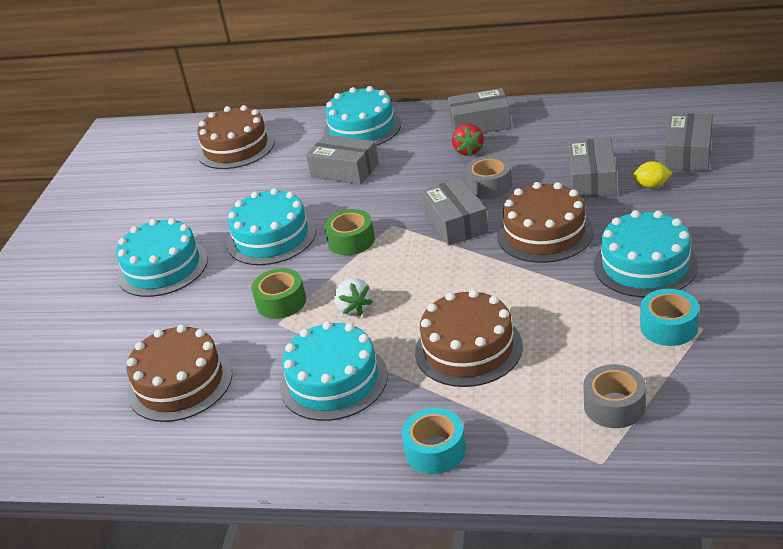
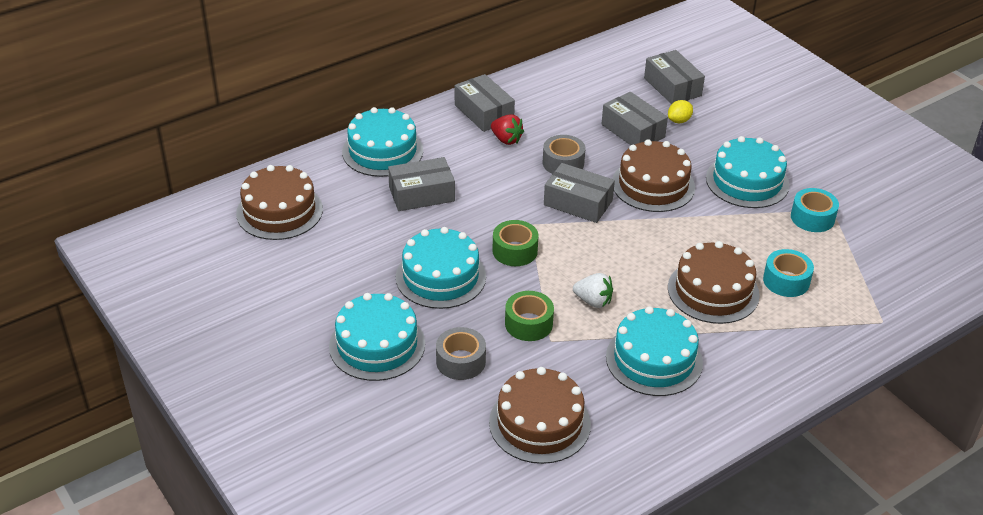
camera: 50 degrees left, 5 degrees up
(435, 450) = (783, 367): turquoise tape -> turquoise tape (786, 281)
(480, 124) = (484, 112): grey box -> grey box turned 75 degrees counterclockwise
(614, 406) = (845, 283): grey tape -> grey tape (460, 361)

